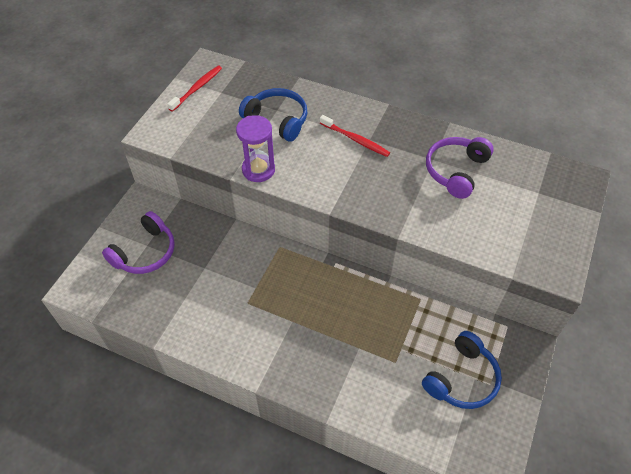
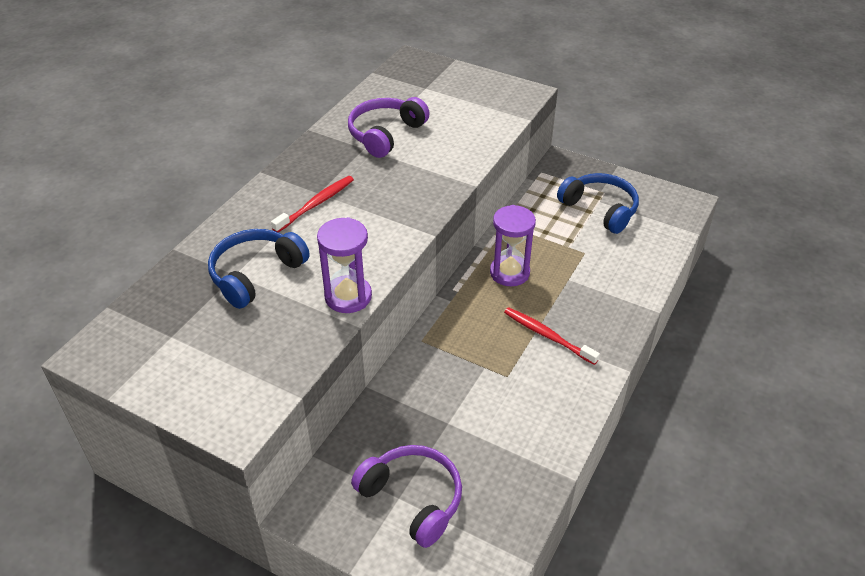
camera: 85 degrees left, 10 degrees down
(197, 88) = (149, 366): red toothbrush -> red toothbrush (547, 335)
(360, 302) = (509, 273): none -> purple hourglass
(456, 171) = (385, 134): purple headphones -> purple headphones turned 90 degrees clockwise

